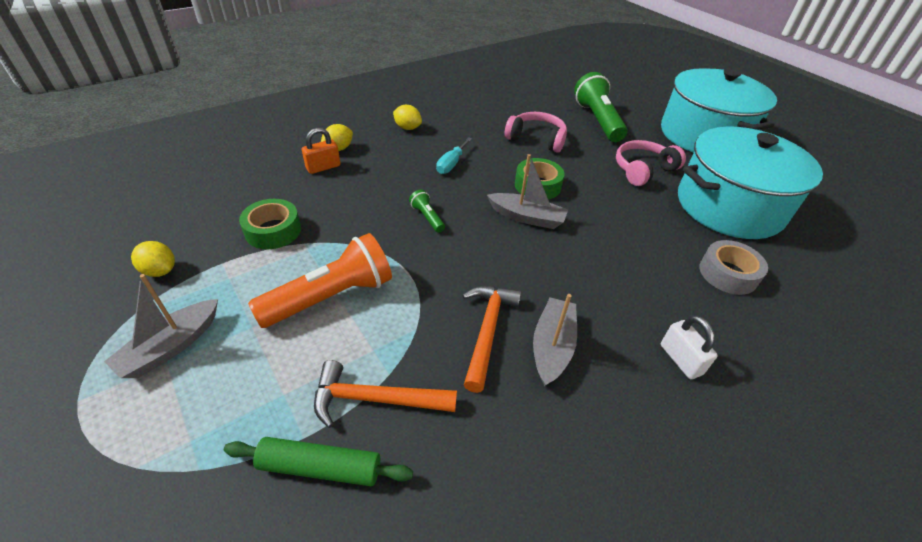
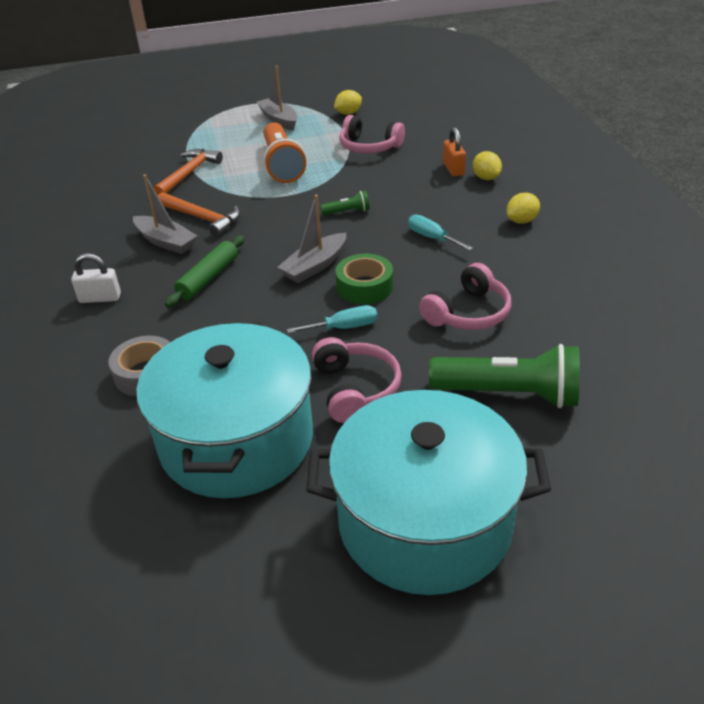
camera: 115 degrees right, 5 degrees down
(273, 231) = (369, 147): green tape -> pink headphones
(320, 467) = (165, 157): green rolling pin -> green rolling pin (208, 278)
(591, 186) = (344, 327): none -> turquoise screwdriver

